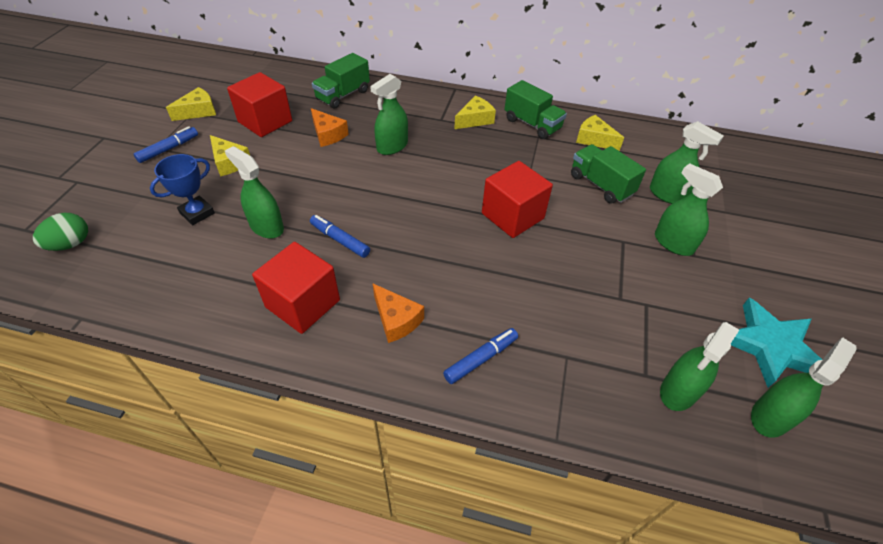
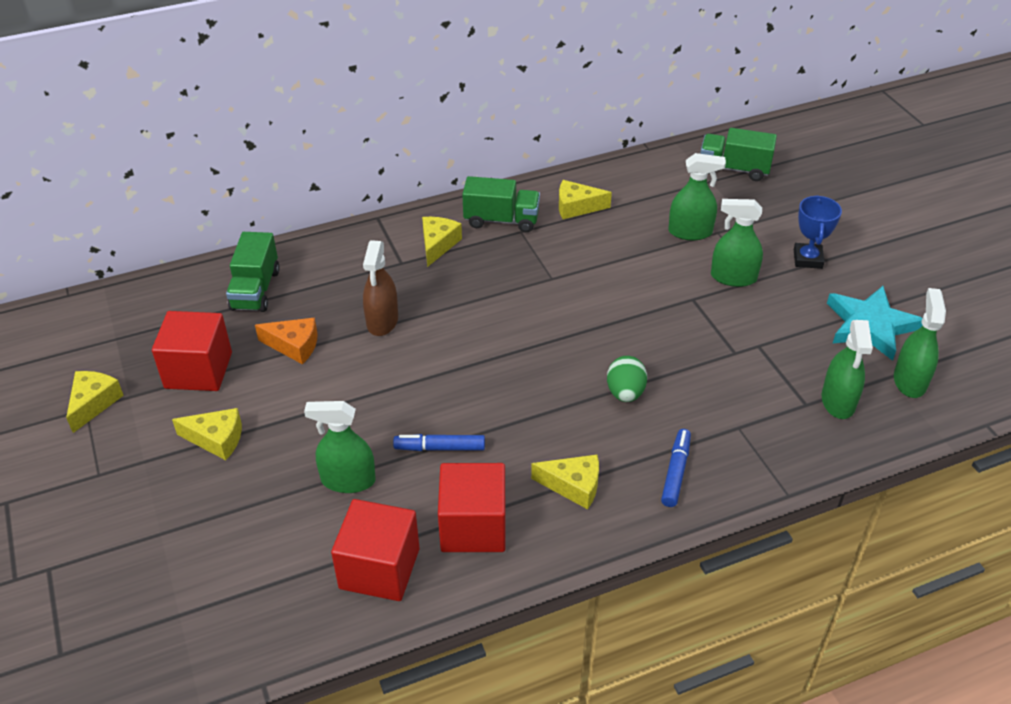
camera: 35 degrees left, 5 degrees down
(70, 244) = (144, 631): green egg -> green egg (625, 393)
(169, 149) = (117, 467): blue marker -> none
(197, 213) = (252, 512): blue trophy -> blue trophy (807, 259)
(392, 146) = (382, 321): green spray bottle -> brown spray bottle
(396, 320) = (573, 486): orange cheese -> yellow cheese
(512, 216) = (577, 329): red cube -> red cube (379, 568)
(601, 185) = (626, 253): green truck -> green truck (734, 169)

